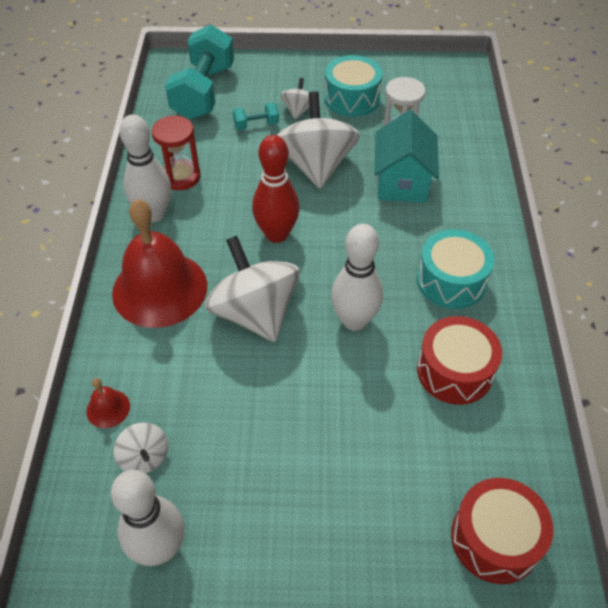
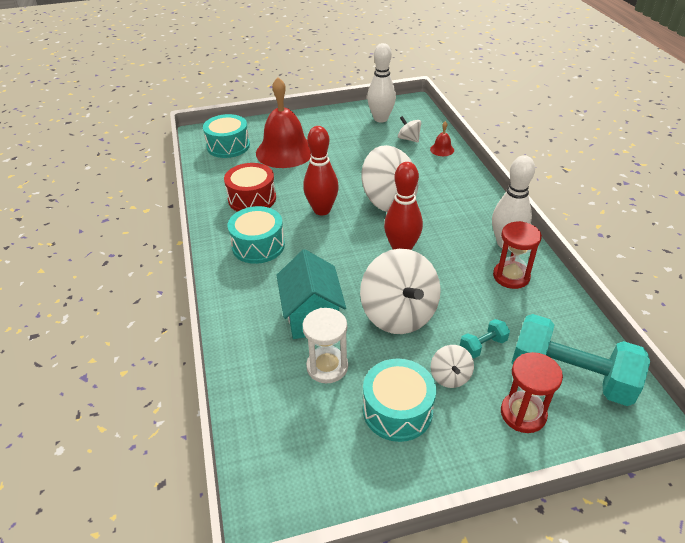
camera: 165 degrees right, 10 degrees down
(160, 289) = (460, 201): red bell -> red bell (285, 151)
(204, 92) = (570, 376): turquoise dumbbell -> turquoise dumbbell turned 60 degrees counterclockwise
(259, 79) = (523, 414): none -> red hourglass
(354, 320) = (322, 210): white bowling pin -> red bowling pin
(495, 539) = (228, 146): red drum -> turquoise drum

